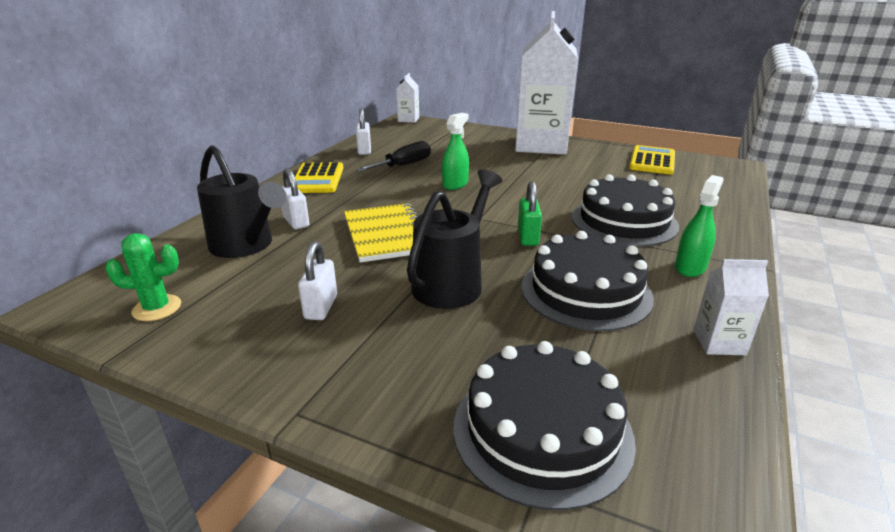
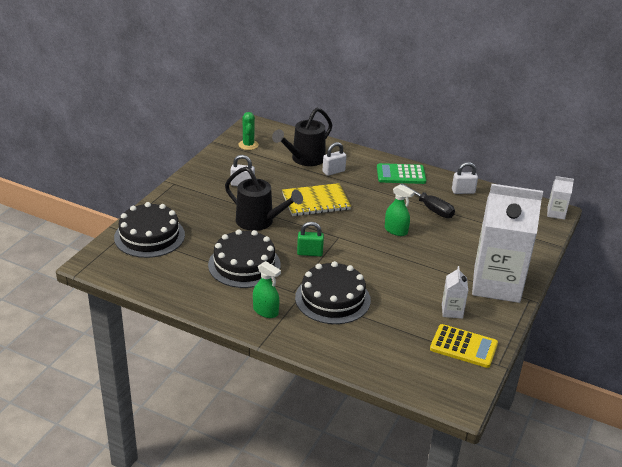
camera: 90 degrees right, 5 degrees up
(318, 179) = (401, 174): yellow calculator -> green calculator
(719, 342) = (191, 298): white carton -> white carton (452, 311)

